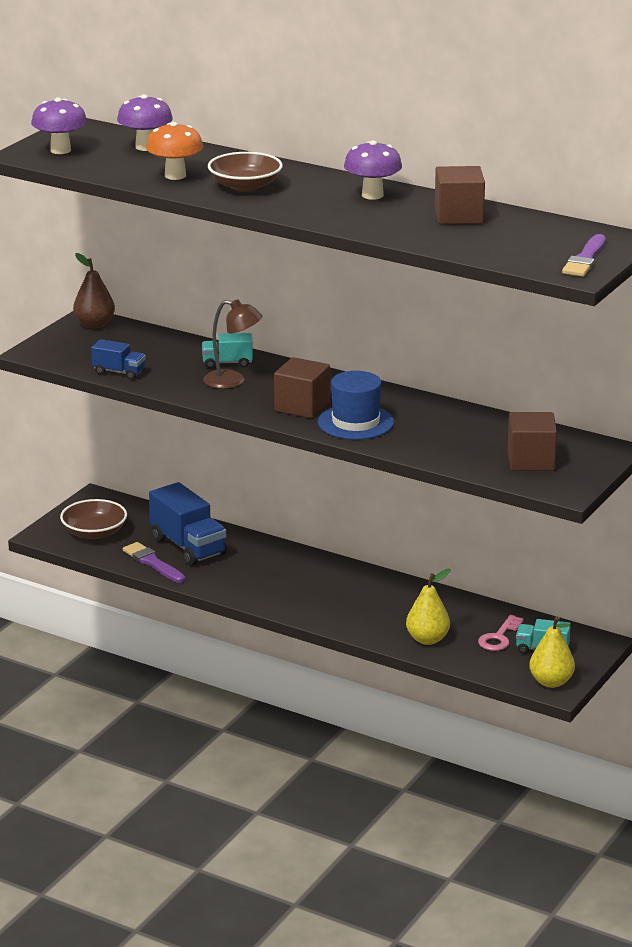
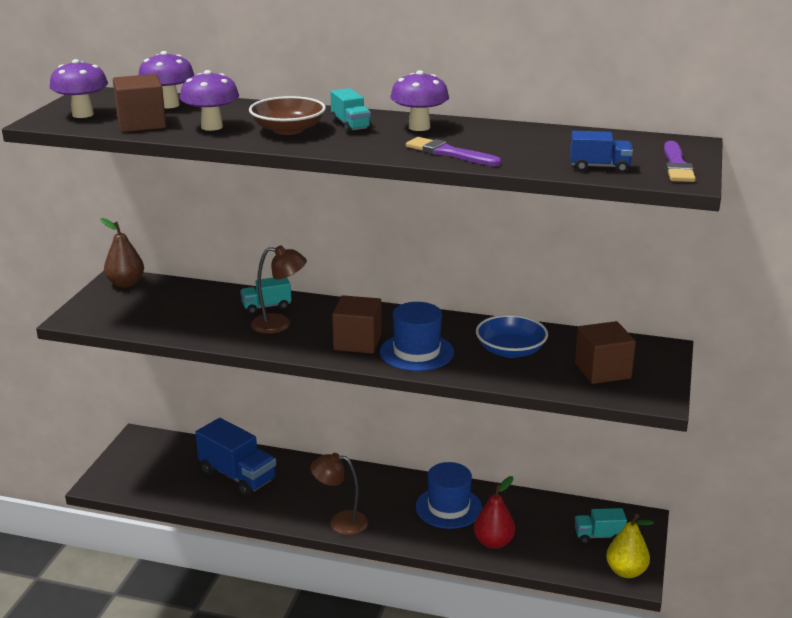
camera: 15 degrees left, 0 degrees up
(94, 532) = (146, 474): brown bowl -> none
(119, 372) = (165, 329): blue truck -> blue truck (599, 167)
(152, 563) = (210, 499): purple brush -> purple brush (449, 153)
(175, 176) = (212, 127): orange mushroom -> purple mushroom
(278, 601) = (340, 522): none -> brown lamp
(307, 187) = (350, 125): none -> turquoise truck
(397, 604) = (448, 507): none -> blue hat
(427, 639) = (493, 542): yellow pear -> red pear
(451, 432) = (510, 350): none -> blue bowl
(458, 216) = (517, 138): brown cube -> brown cube (141, 124)
(499, 637) = (555, 529): pink key -> none

